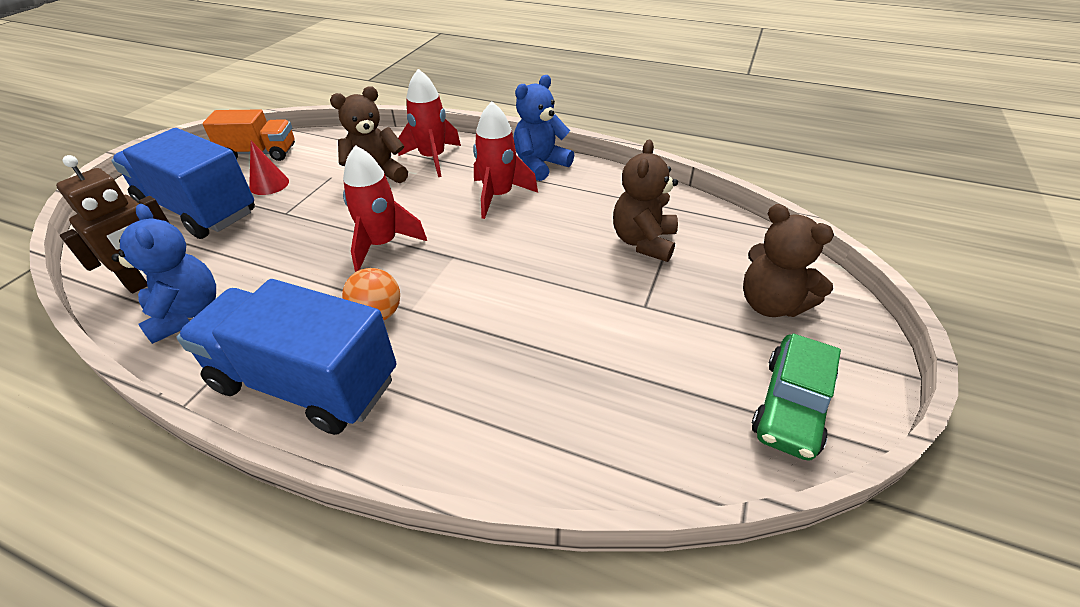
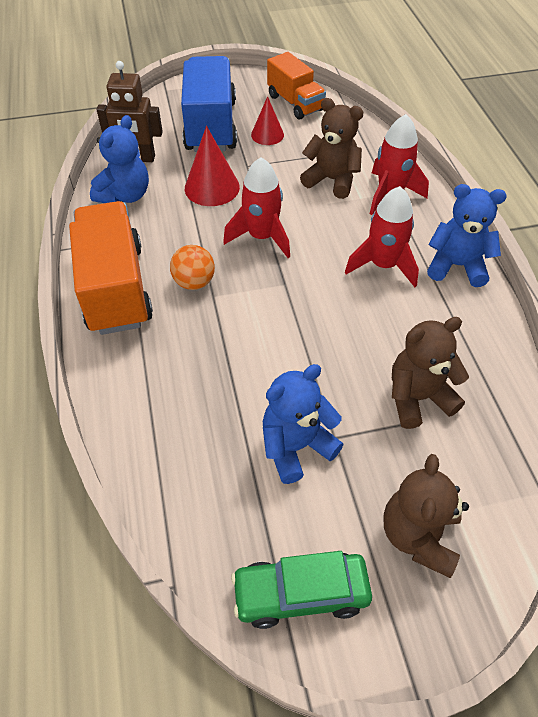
camera: 55 degrees right, 10 degrees up
(277, 246) = (212, 187): none -> red cone
(305, 382) = (116, 288): blue truck -> orange truck
(636, 334) = (296, 446): none -> blue teddy bear

